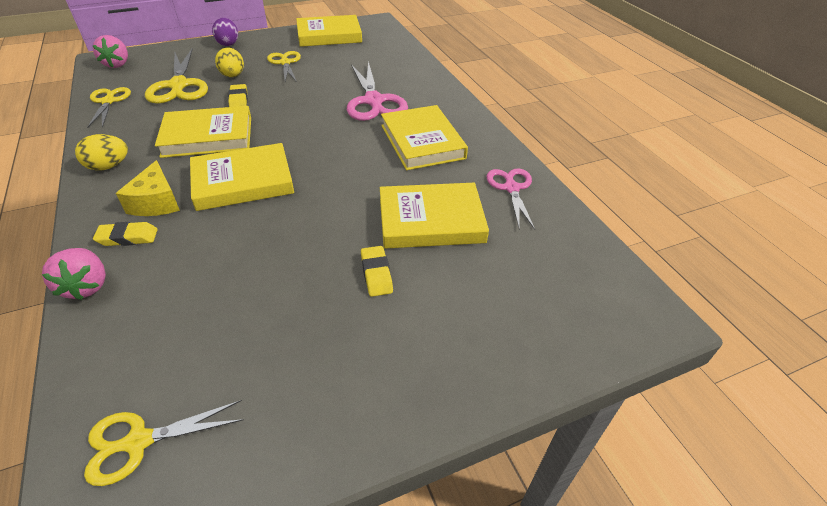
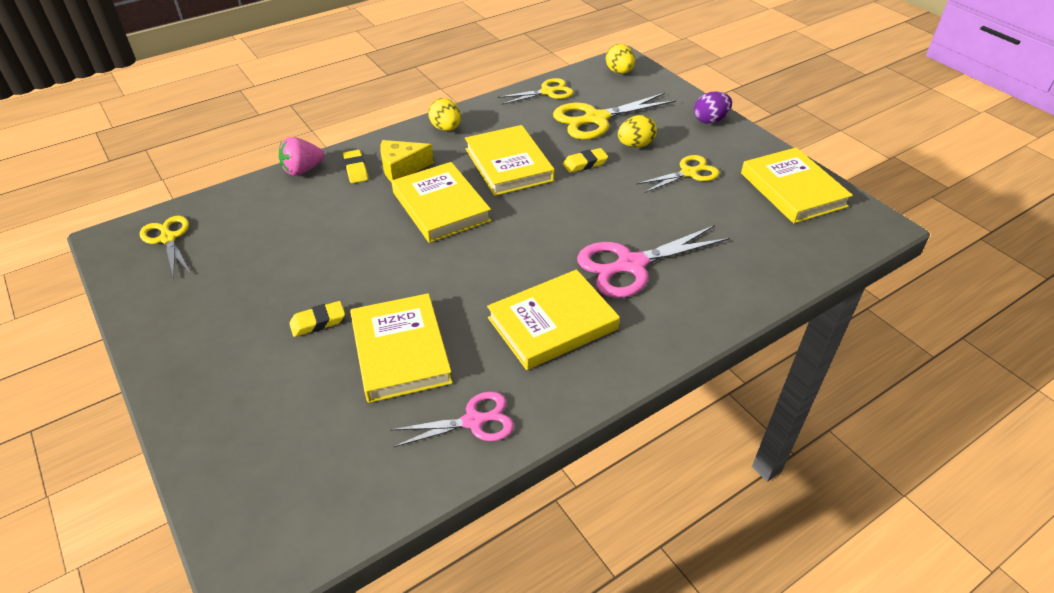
camera: 80 degrees right, 0 degrees up
(117, 64) = (619, 72): pink strawberry -> yellow egg

